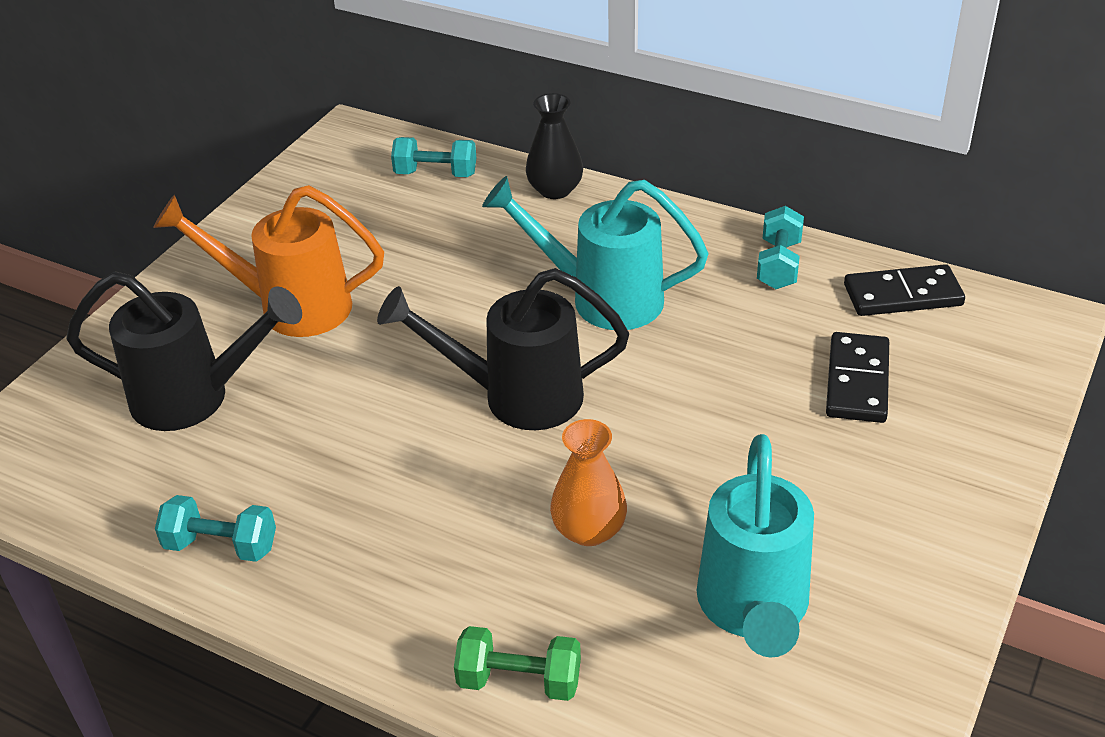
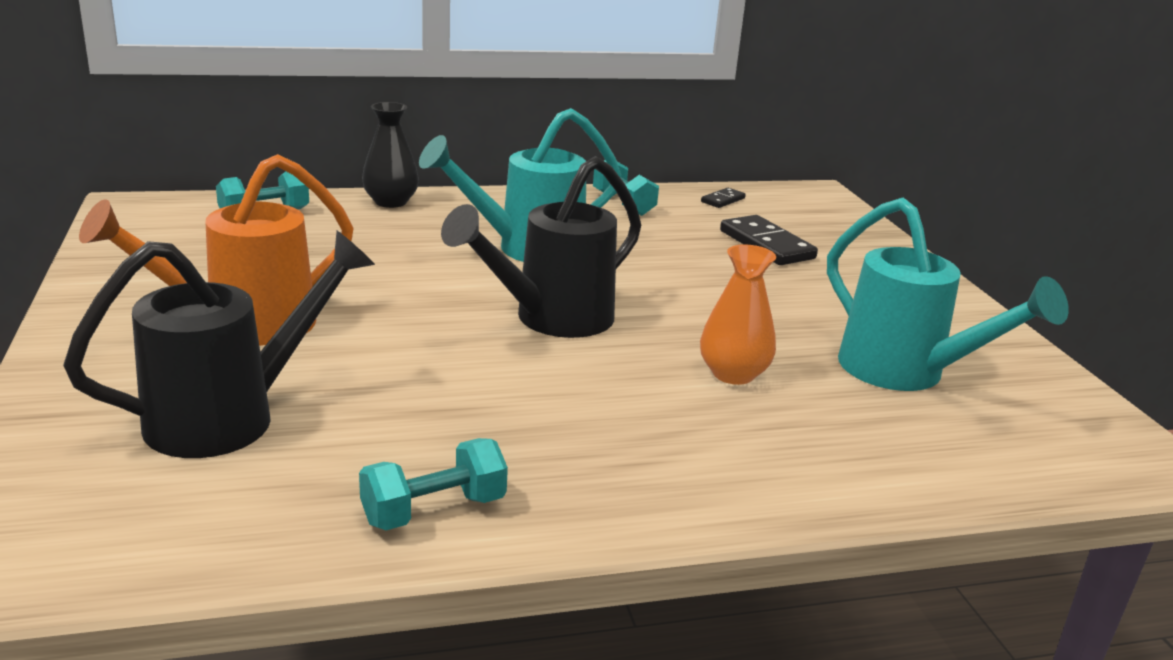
camera: 45 degrees left, 15 degrees down
(519, 681) = (836, 480): green dumbbell -> none
(902, 295) = (723, 200): black domino -> black domino, size x0.52

